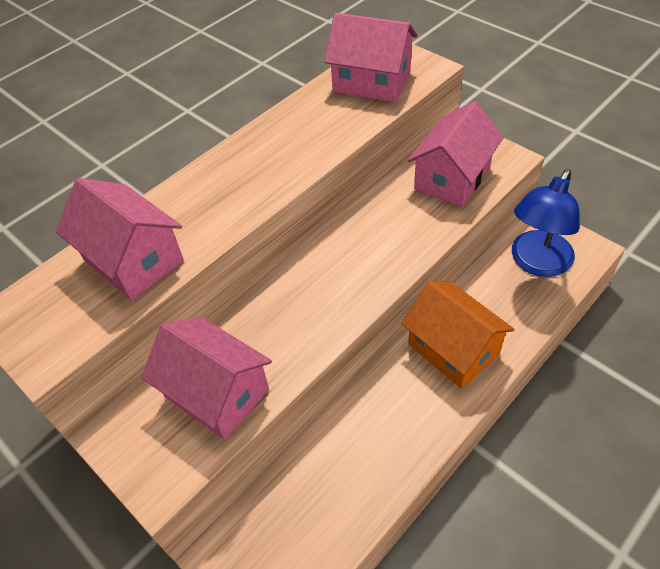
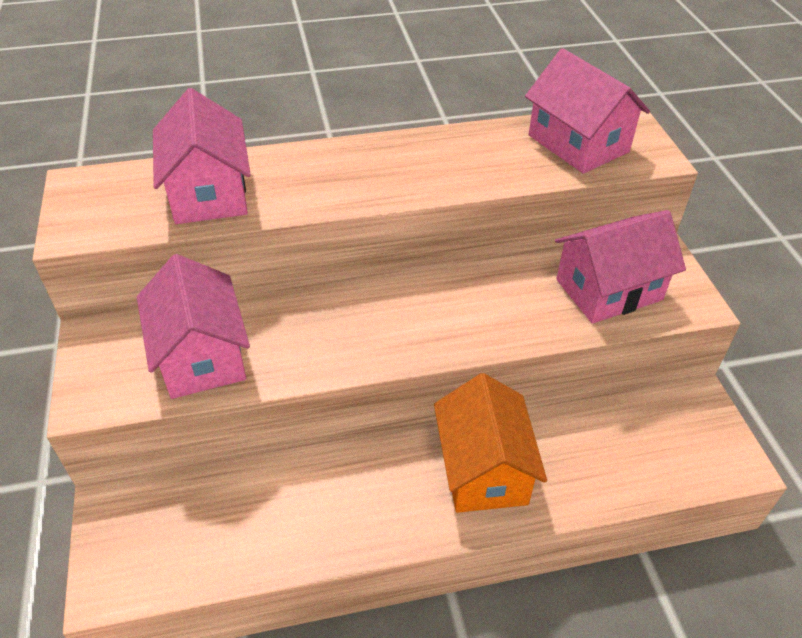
camera: 30 degrees right, 5 degrees down
(536, 263) = (657, 440): blue lamp -> none

